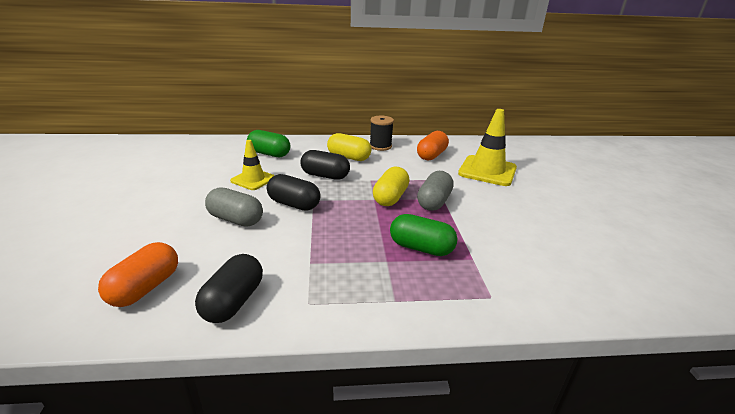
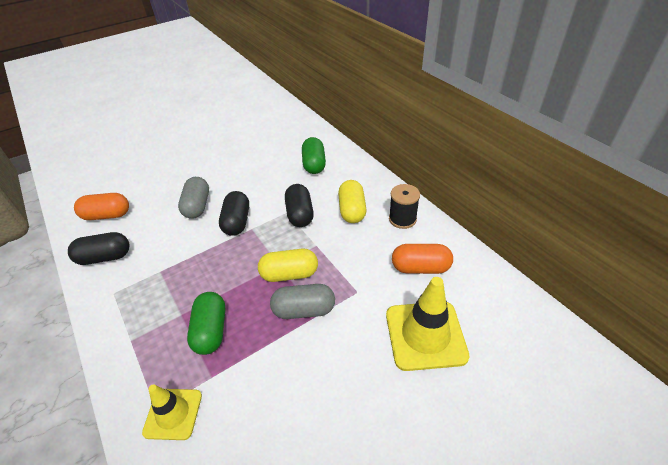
camera: 65 degrees right, 15 degrees up
(253, 179) = (261, 181): yellow traffic cone -> yellow traffic cone (173, 414)

